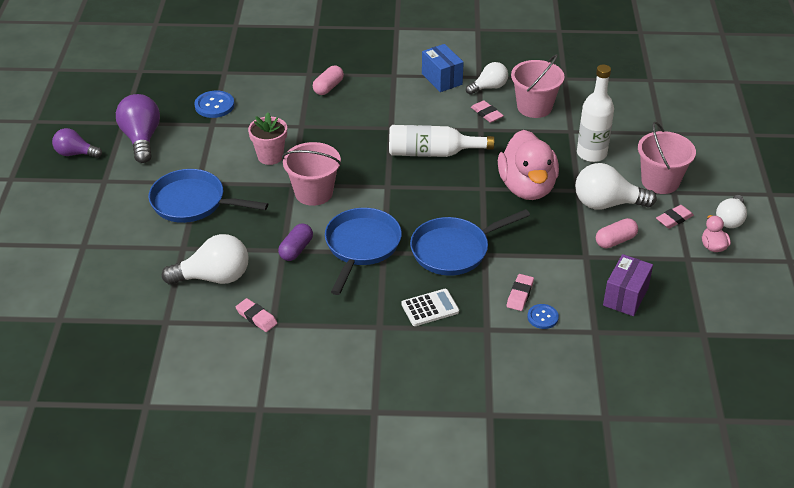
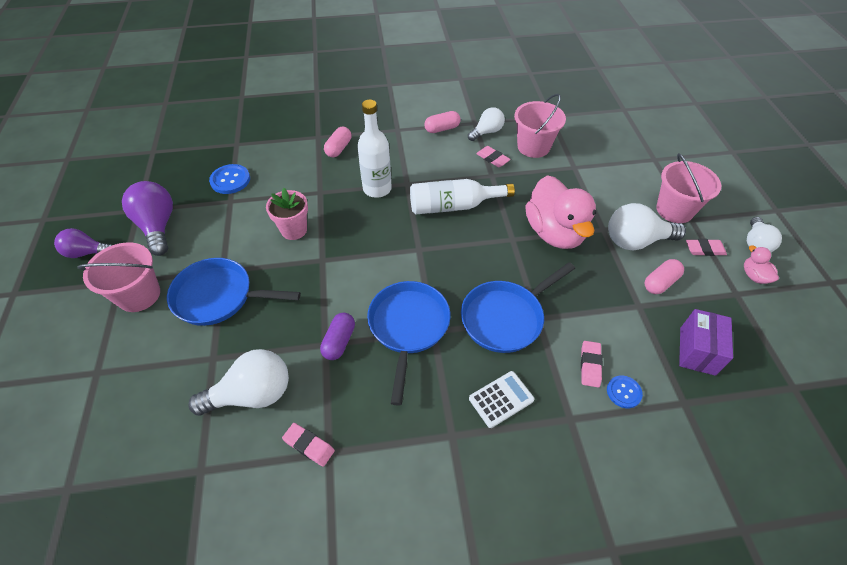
camera: 10 degrees left, 10 degrees up
(313, 193) = (345, 267): pink bucket -> pink bucket (139, 295)
(442, 79) = (442, 129): blue box -> pink capsule
(591, 153) = (601, 188): white bottle -> white bottle (377, 189)
(674, 219) = (704, 249): pink eraser -> pink eraser turned 45 degrees clockwise

